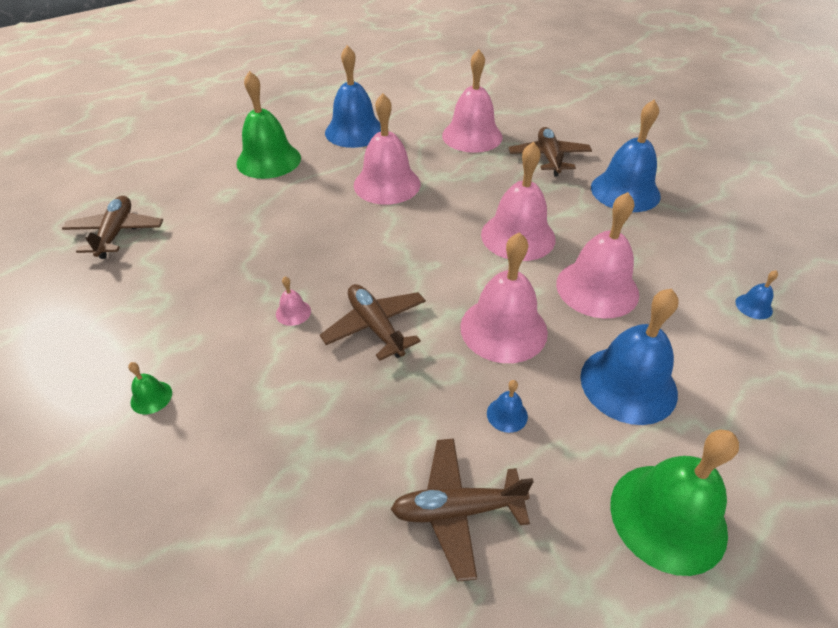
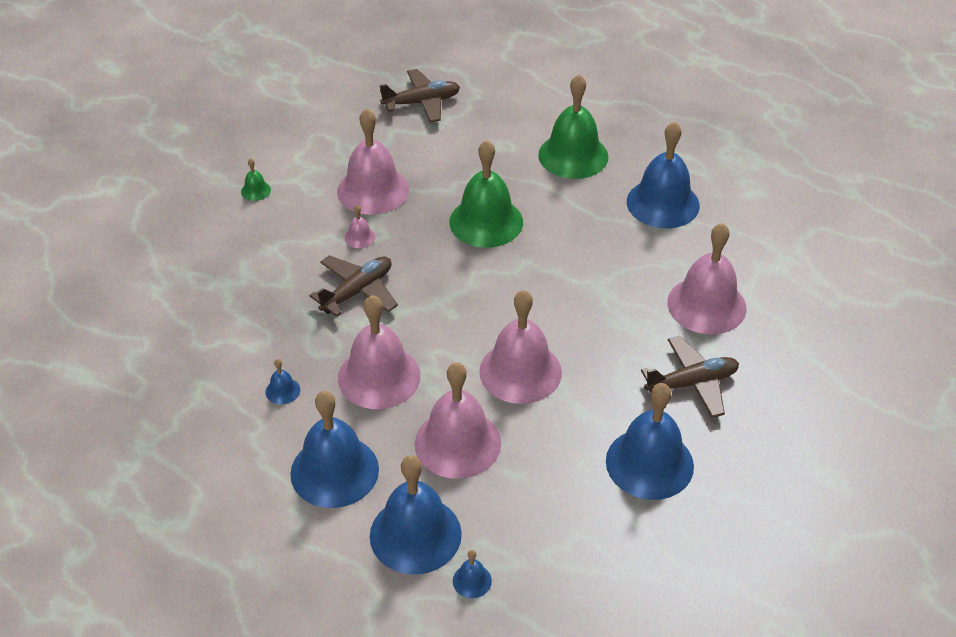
camera: 75 degrees right, 0 degrees up
(387, 184) = (570, 252): pink bell -> pink bell (373, 190)
(457, 510) = (193, 373): brown plane -> none
(668, 517) = (206, 498): green bell -> green bell (486, 222)
(706, 334) = (415, 534): none -> blue bell

